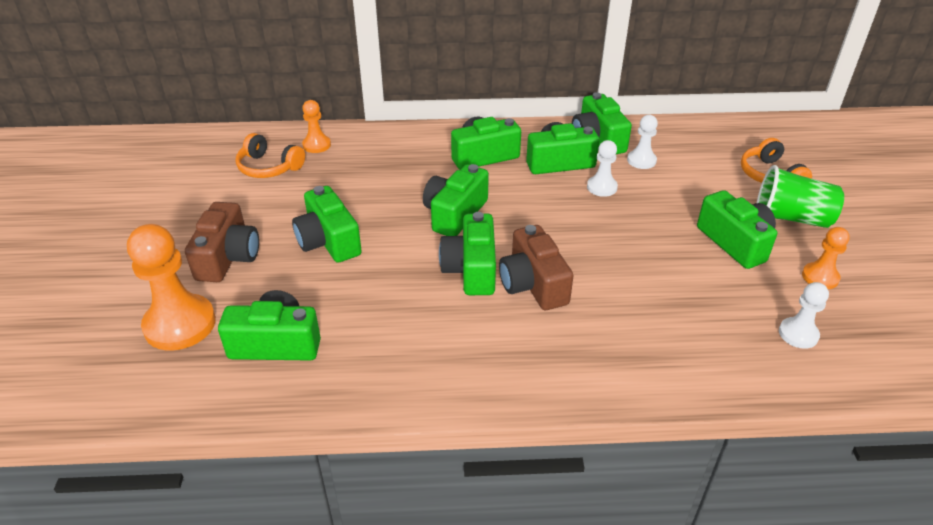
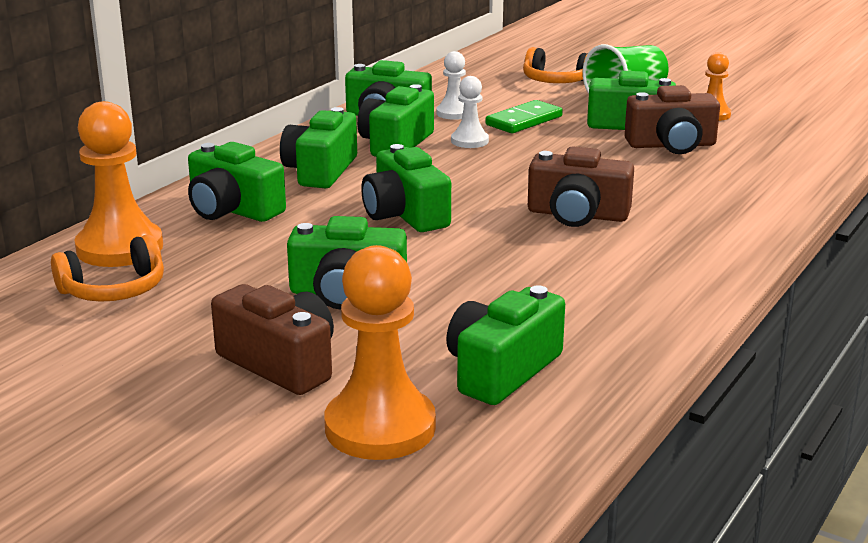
camera: 55 degrees left, 15 degrees down
(316, 145) = (120, 248): orange pawn -> orange pawn, size x1.85
(471, 269) = (514, 234): green camera -> green camera (232, 210)
(670, 193) = (524, 121): none -> green domino
(721, 280) = (671, 145): none -> brown camera
(798, 334) = (770, 145): white pawn -> none

